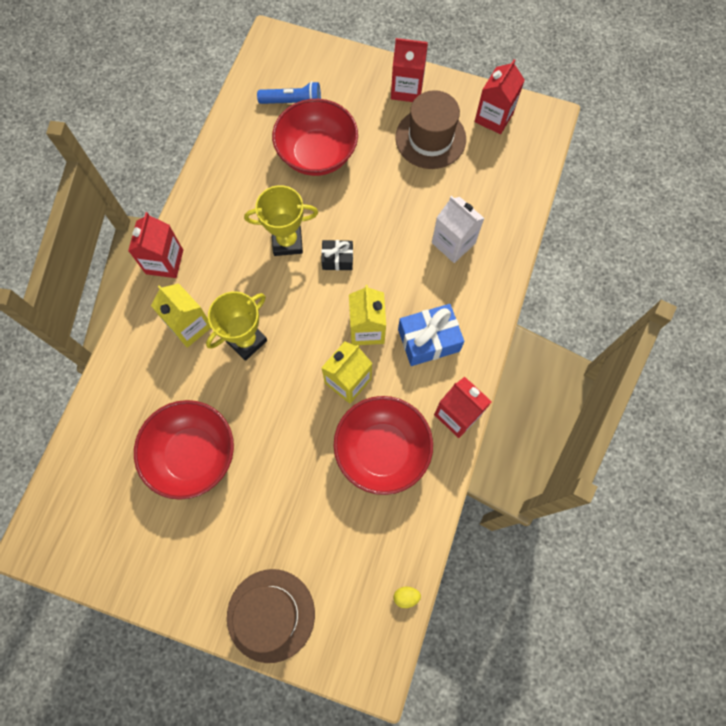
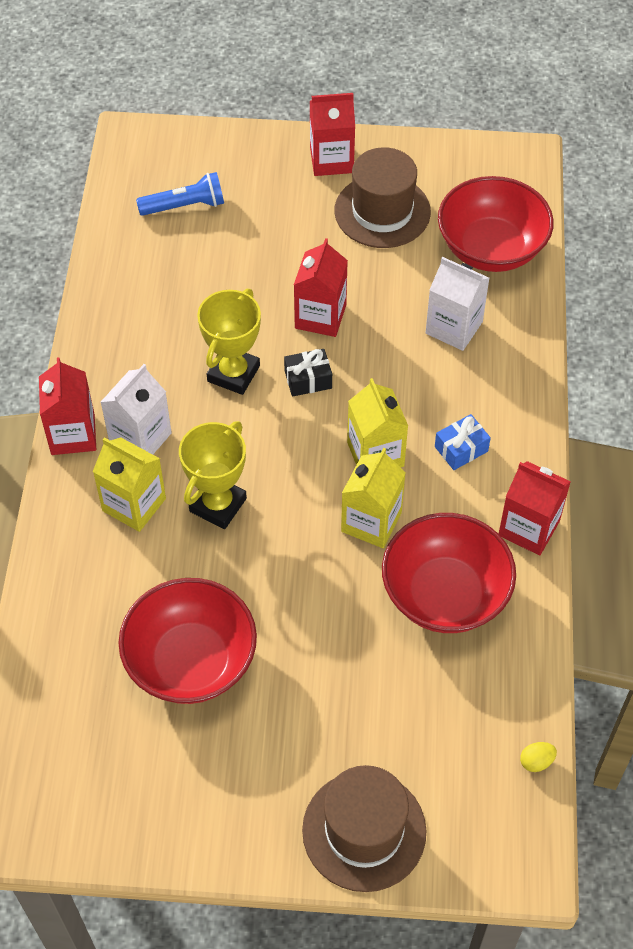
camera: 15 degrees left, 15 degrees down
(209, 276) = (140, 438): none -> white carton
(287, 242) = (233, 373): yellow trophy -> yellow trophy turned 45 degrees counterclockwise
(317, 154) = (238, 261): red bowl -> red bowl (491, 248)
(428, 340) = (461, 449): blue gift -> blue gift, size x0.60
(494, 117) = (456, 170): red carton -> red carton (320, 316)

